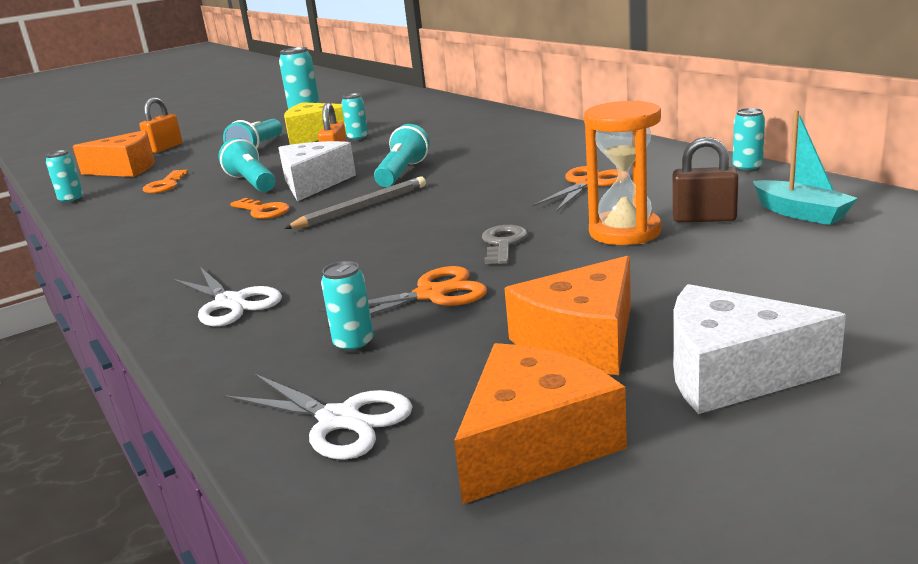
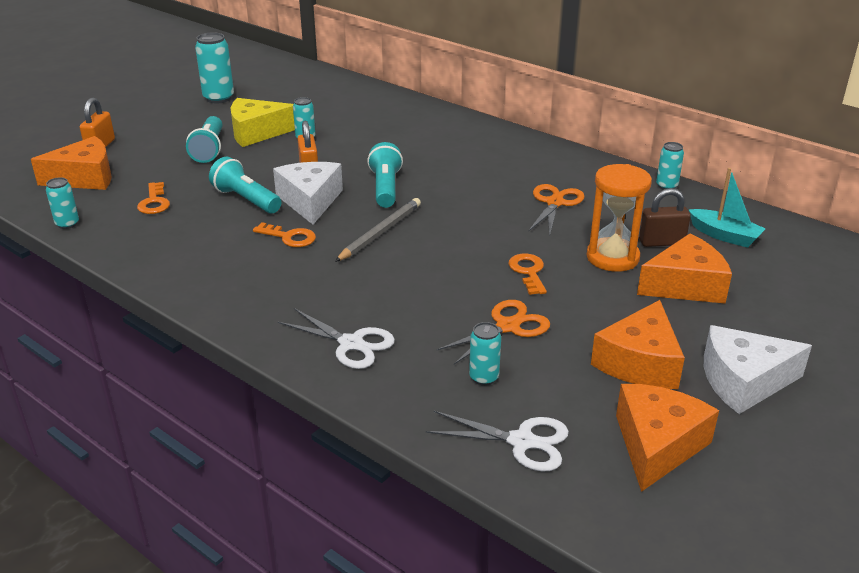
camera: 20 degrees left, 10 degrees up
(503, 243) = (528, 272): grey key -> orange key
(709, 261) = (685, 285): none -> orange cheese

